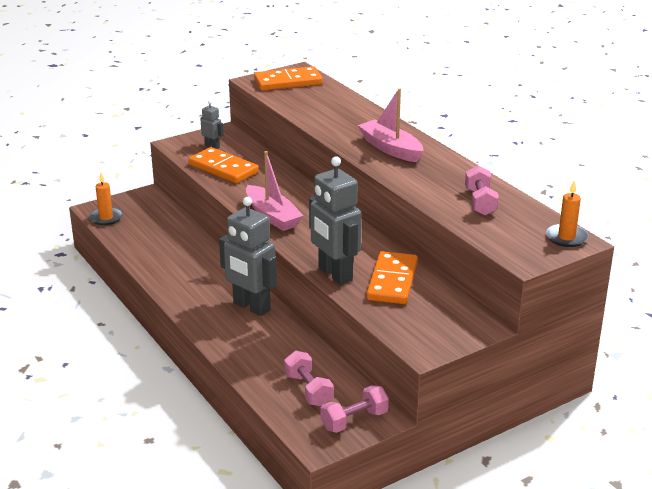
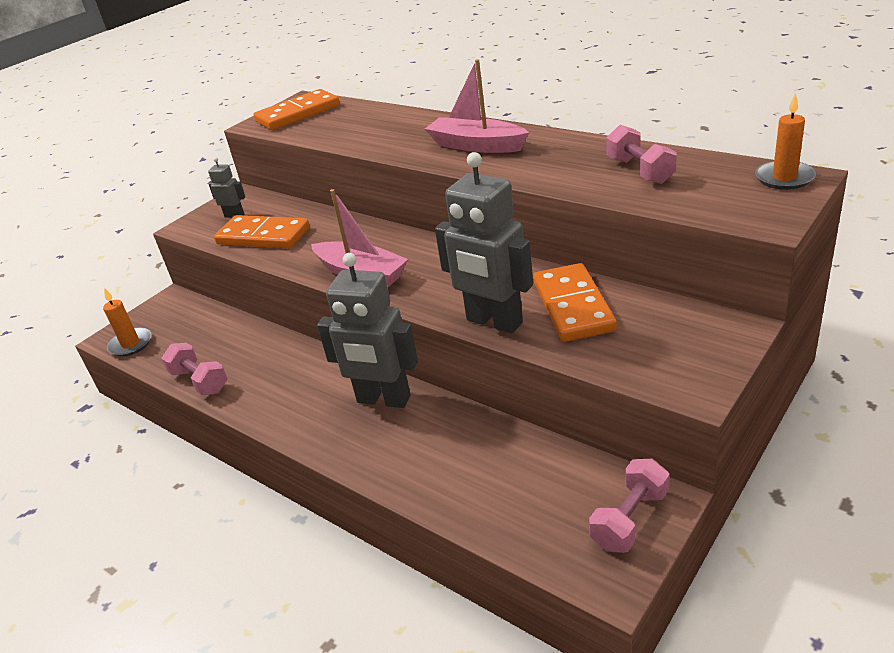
camera: 15 degrees left, 5 degrees up
(308, 390) = (536, 494): pink dumbbell -> pink dumbbell (199, 381)

